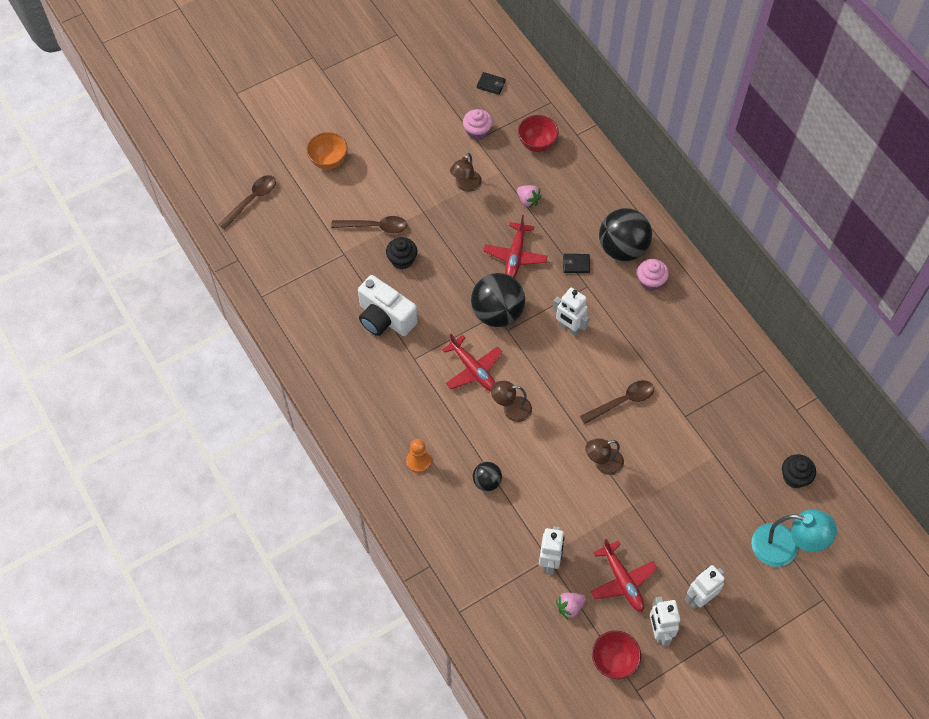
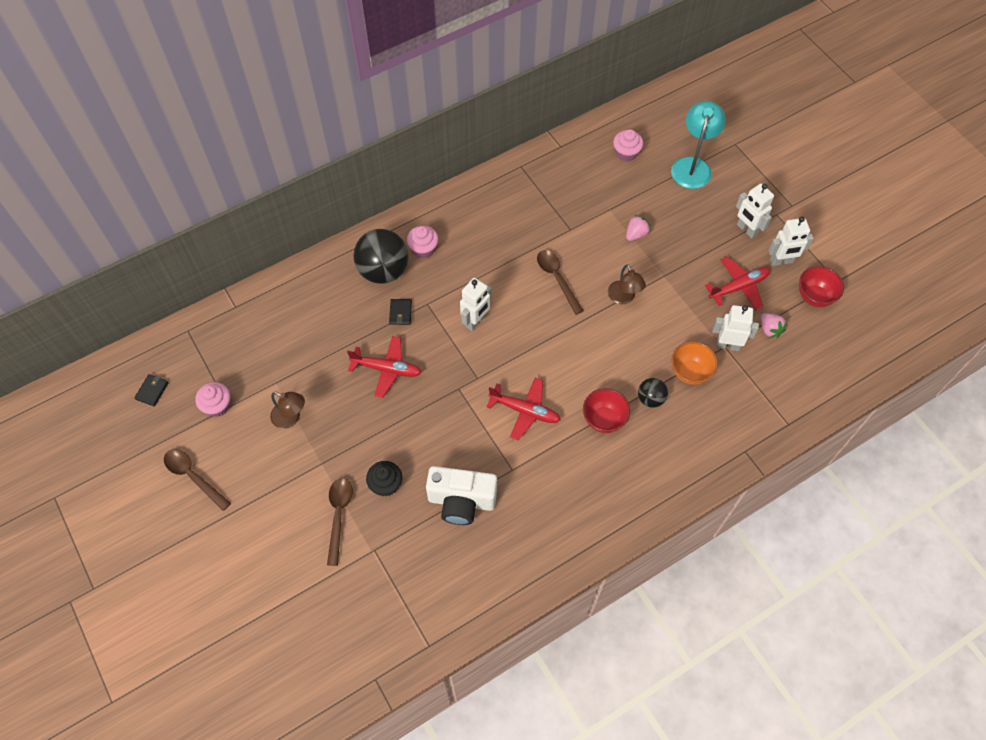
camera: 90 degrees left, 0 degrees up
(252, 200) = (287, 668): brown spoon -> brown spoon (193, 476)
(329, 161) = (239, 573): orange bowl -> orange bowl (690, 372)
(385, 318) = (461, 501): white camera -> white camera turned 60 degrees clockwise
(418, 461) = (632, 463): orange pawn -> none
(473, 370) = (525, 411): red plane -> red plane turned 60 degrees clockwise
(497, 313) = (457, 387): black ball -> none
(511, 409) = (569, 376): brown lamp -> none
(528, 200) = (317, 355): pink strawberry -> pink strawberry (636, 234)
(537, 144) = (243, 345): red bowl -> red bowl (603, 420)
(794, 477) = (626, 153): black cupcake -> pink cupcake

